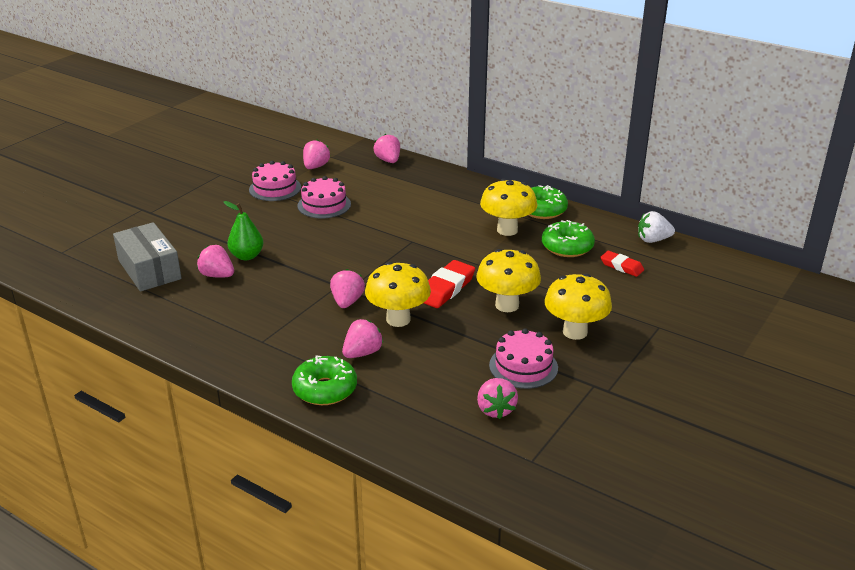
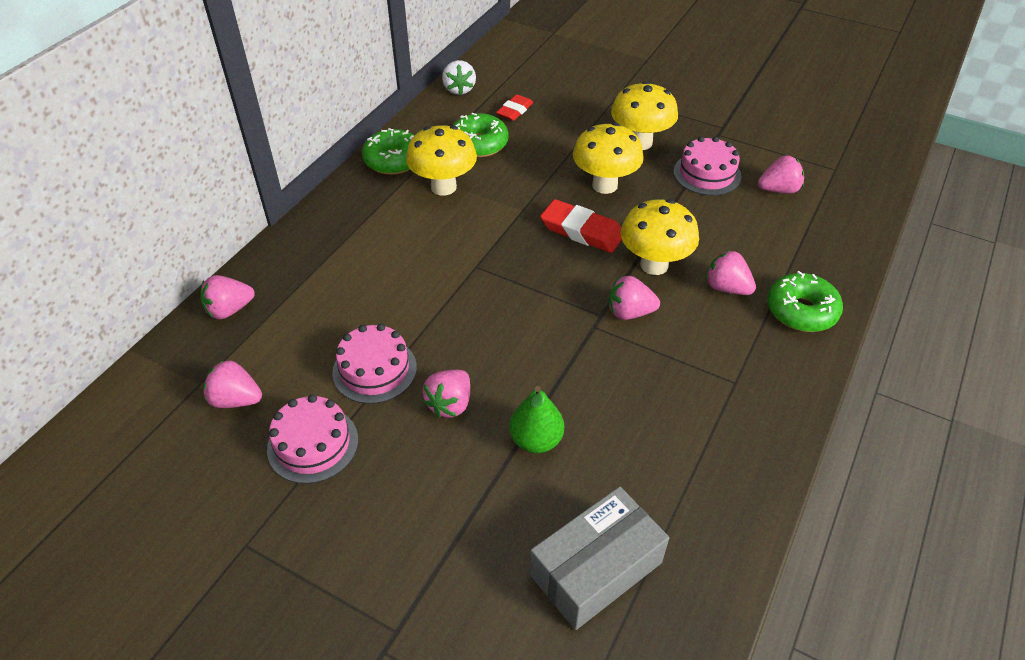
camera: 95 degrees left, 15 degrees up
(217, 275) = (595, 466): pink strawberry -> pink strawberry (450, 404)

